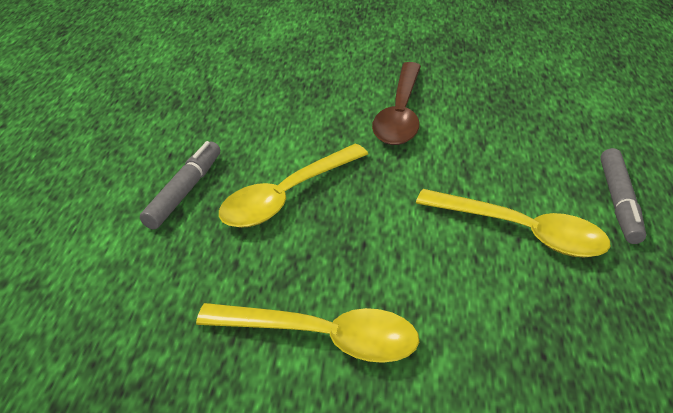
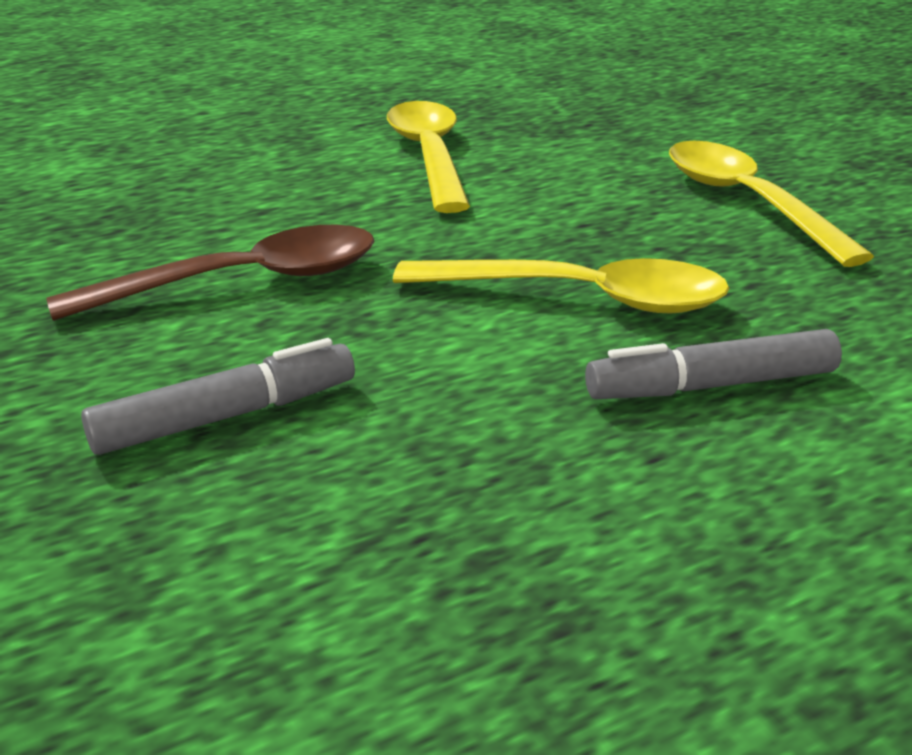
camera: 125 degrees left, 10 degrees down
(618, 202) = (307, 127): grey marker -> grey marker (226, 417)

